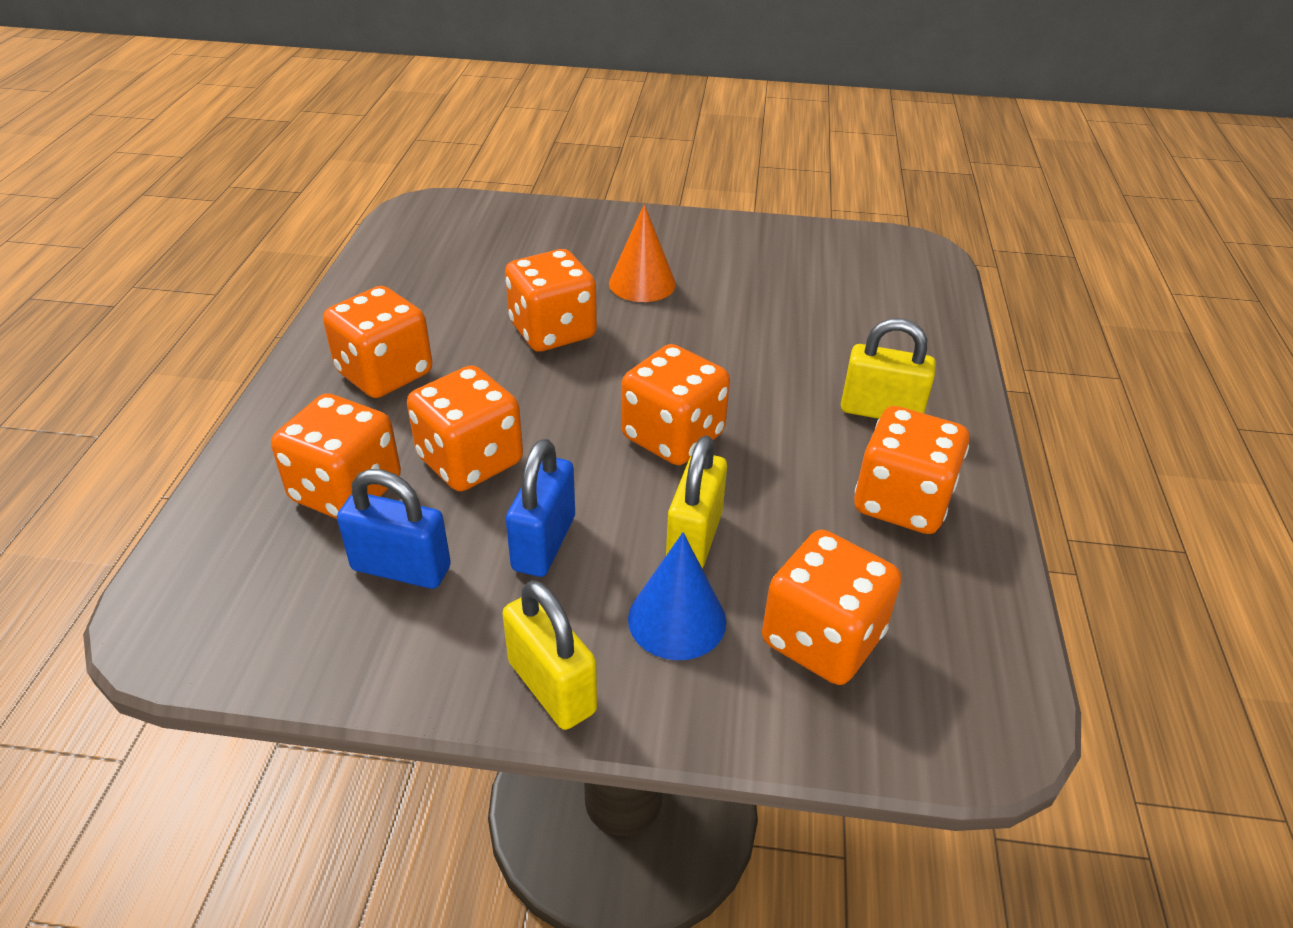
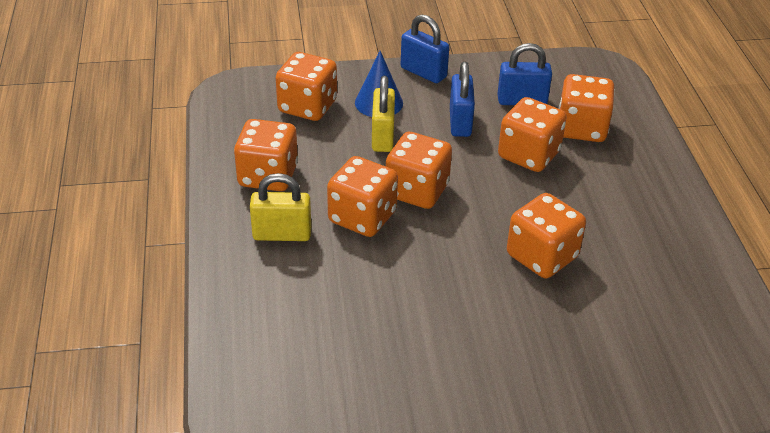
camera: 165 degrees right, 0 degrees up
(385, 373) = (628, 199): orange dice -> orange dice (362, 217)
(552, 687) = (423, 72): yellow padlock -> blue padlock
(642, 283) = (500, 323): orange cone -> none

